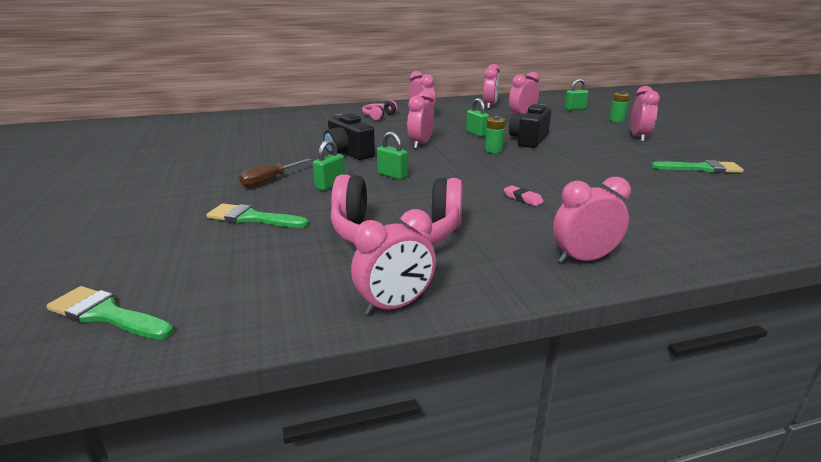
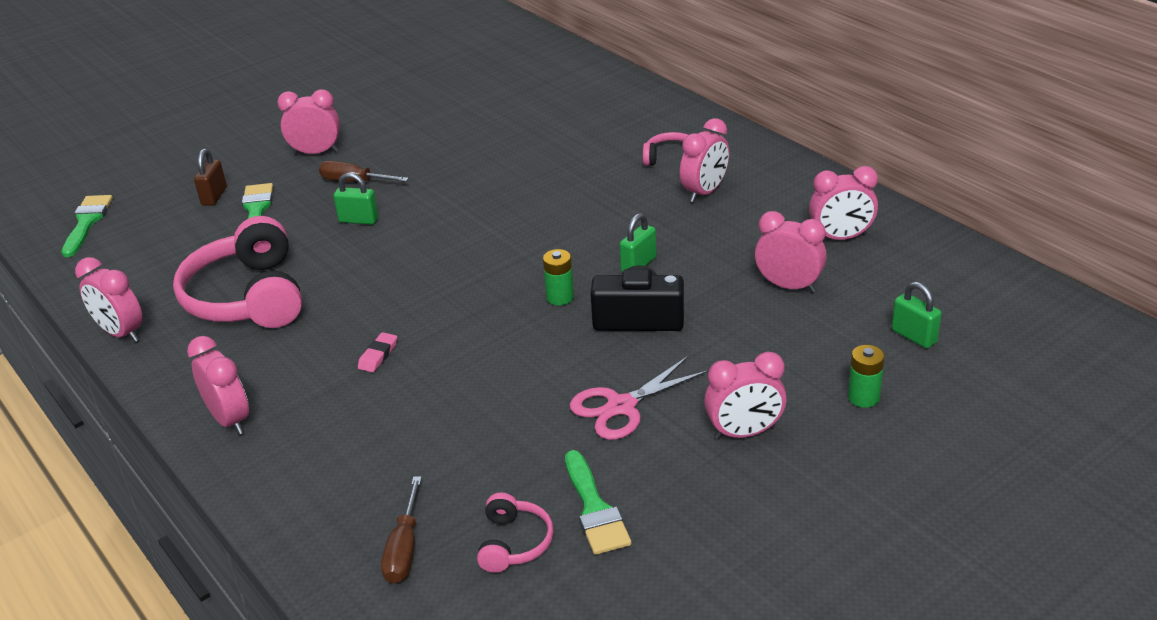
camera: 70 degrees right, 10 degrees up
(190, 234) = (214, 196): none -> brown padlock
(348, 153) = (474, 194): black camera -> none
(392, 175) = (410, 248): green padlock -> none
(420, 144) = (548, 233): pink clock -> pink clock (316, 152)
(609, 153) = (621, 406): none -> pink scissors
(735, 188) = (514, 543): none -> pink headphones
(748, 214) = (404, 548): none -> brown screwdriver

